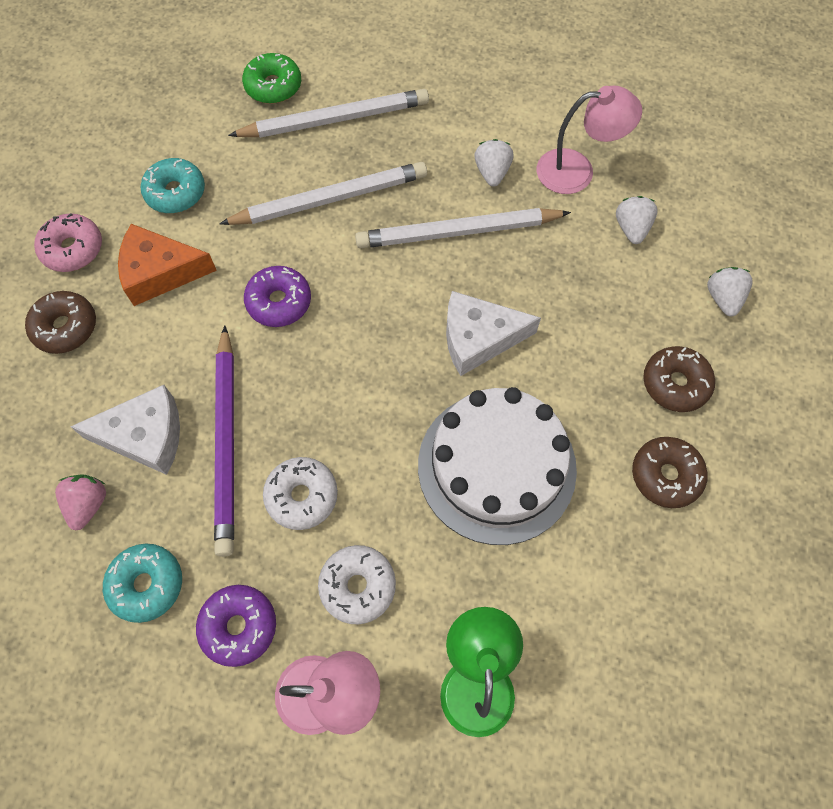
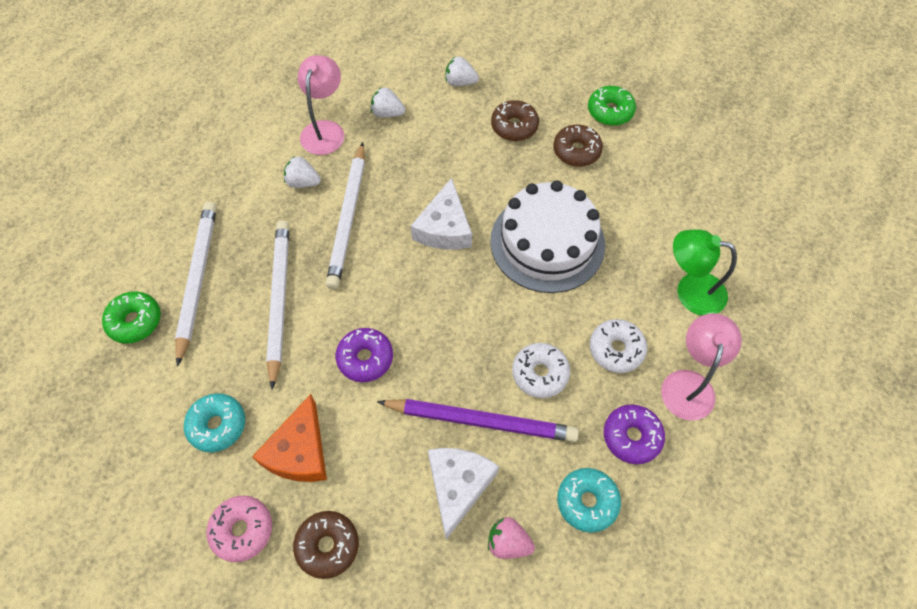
camera: 75 degrees left, 5 degrees down
(761, 510) = (610, 111): none -> green donut

